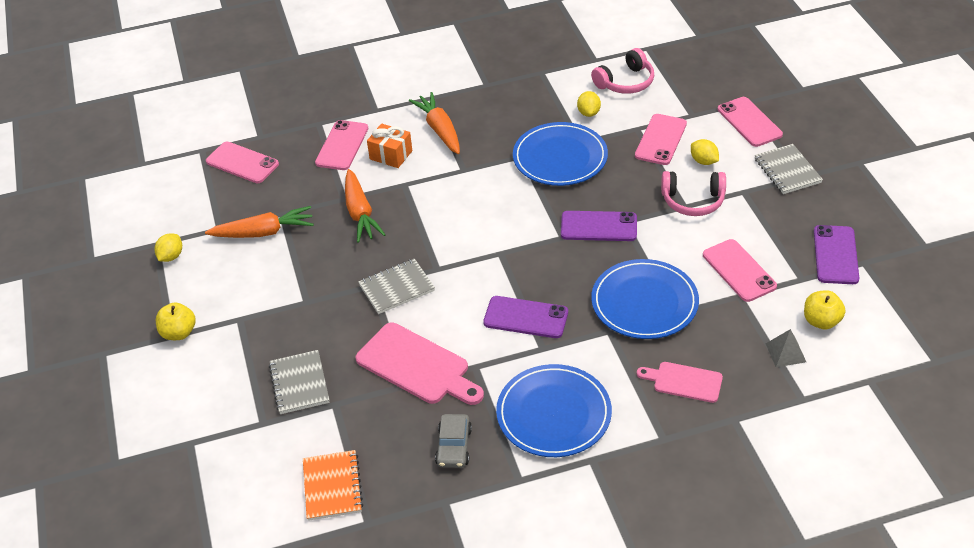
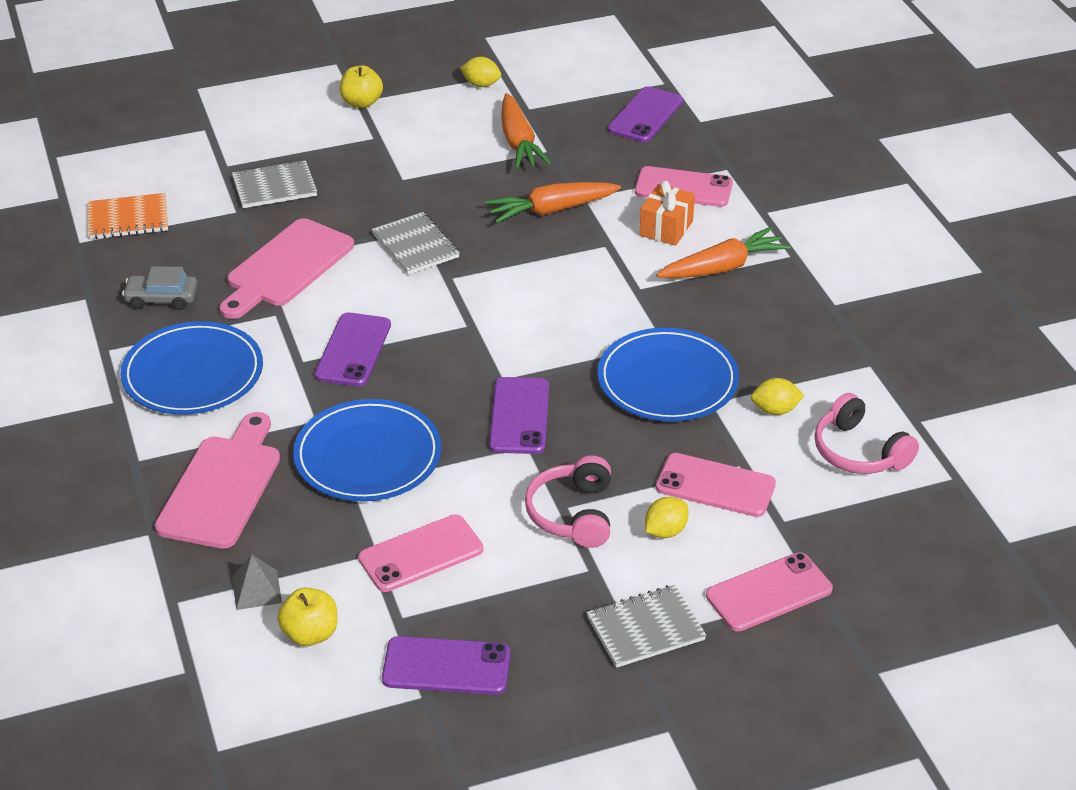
camera: 85 degrees right, 5 degrees down
(242, 163) = (645, 115): pink phone -> purple phone
(684, 382) = (222, 487): pink cutting board -> pink cutting board, size x1.68

